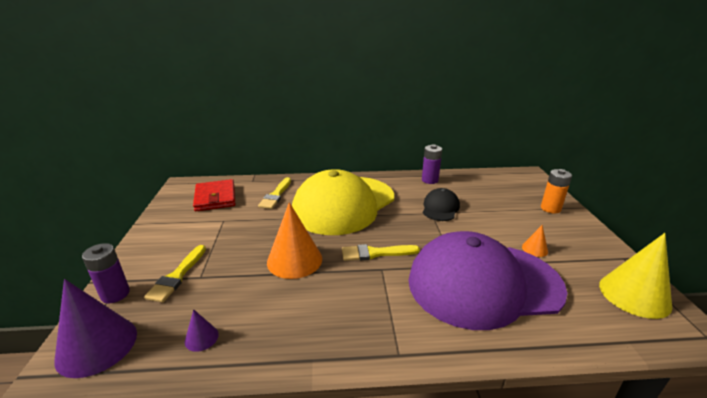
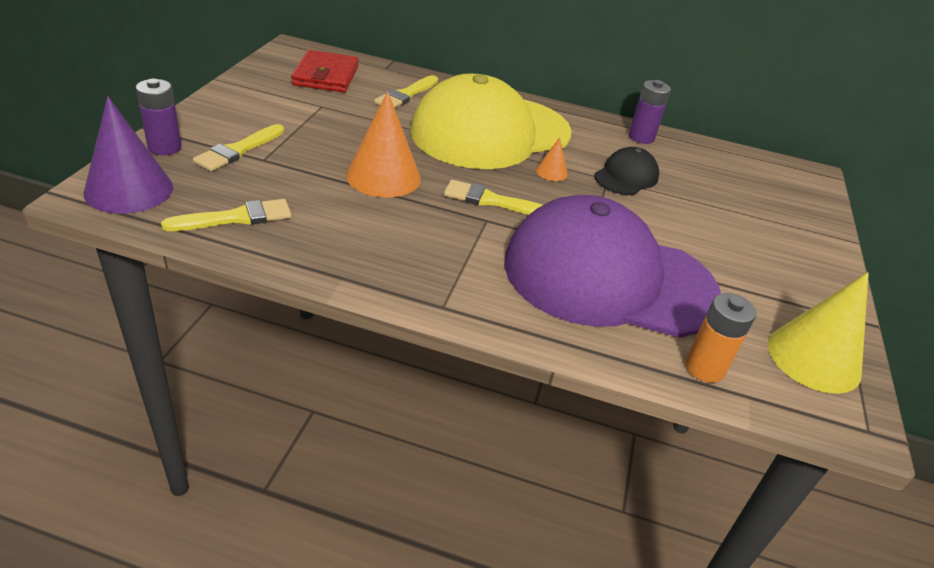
camera: 15 degrees right, 10 degrees up
(201, 338) = (236, 218): purple cone -> yellow brush
(534, 249) = (720, 265): orange cone -> orange cone (551, 172)
(550, 208) = (798, 227): orange battery -> orange battery (704, 368)

